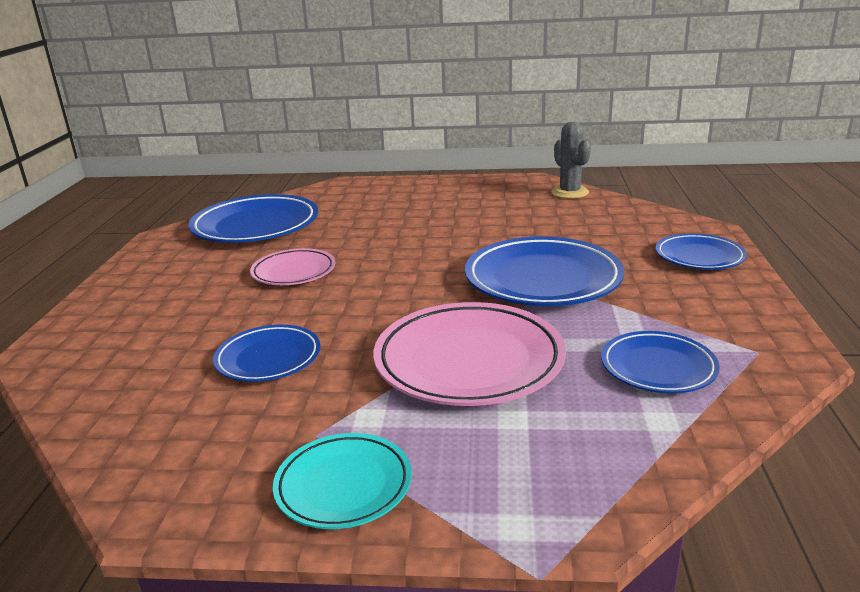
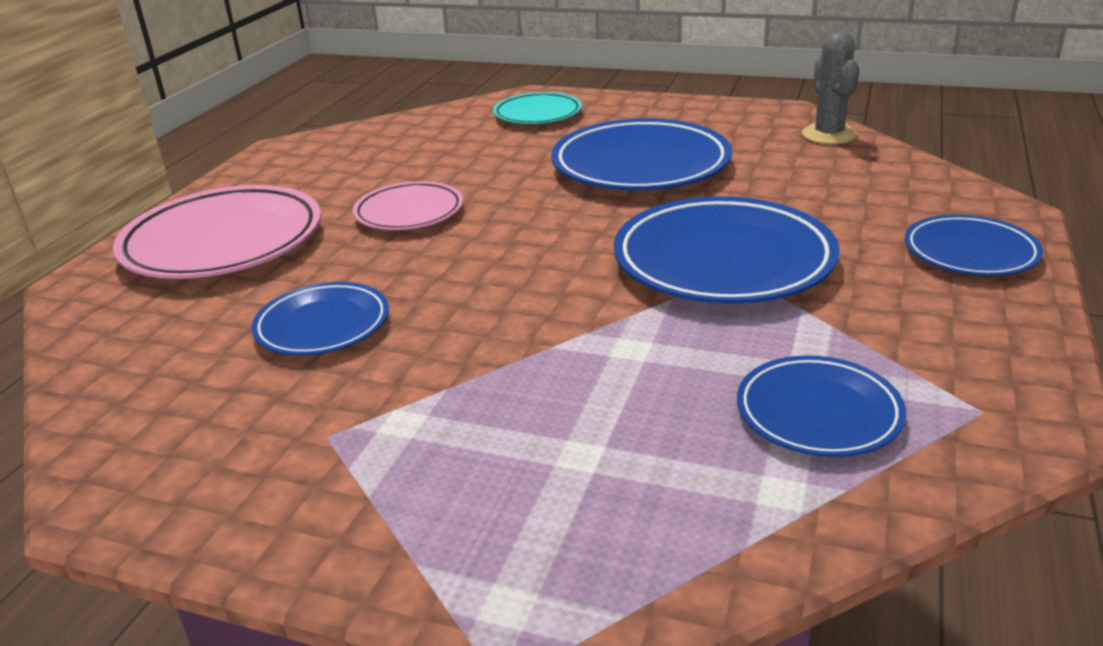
camera: 15 degrees right, 5 degrees up
(255, 226) = (394, 145): blue plate -> blue plate (640, 165)
(343, 485) = (327, 509): turquoise plate -> turquoise plate (537, 114)
(469, 361) = (564, 365): pink plate -> pink plate (223, 242)

